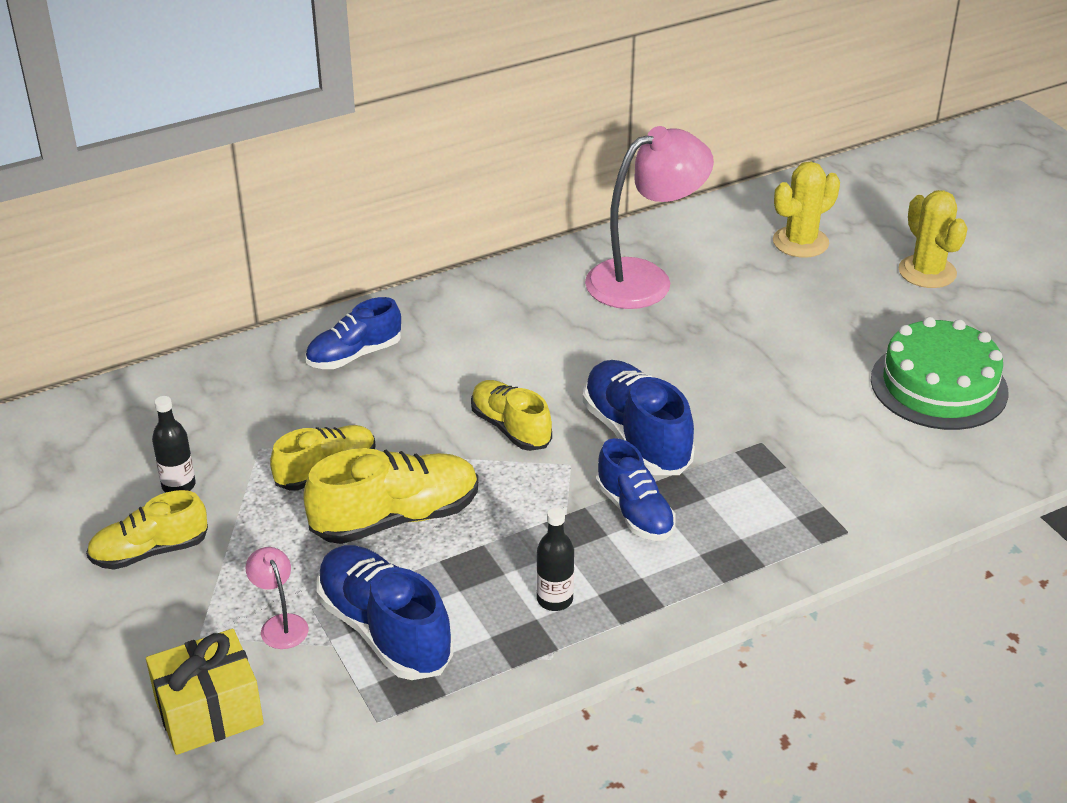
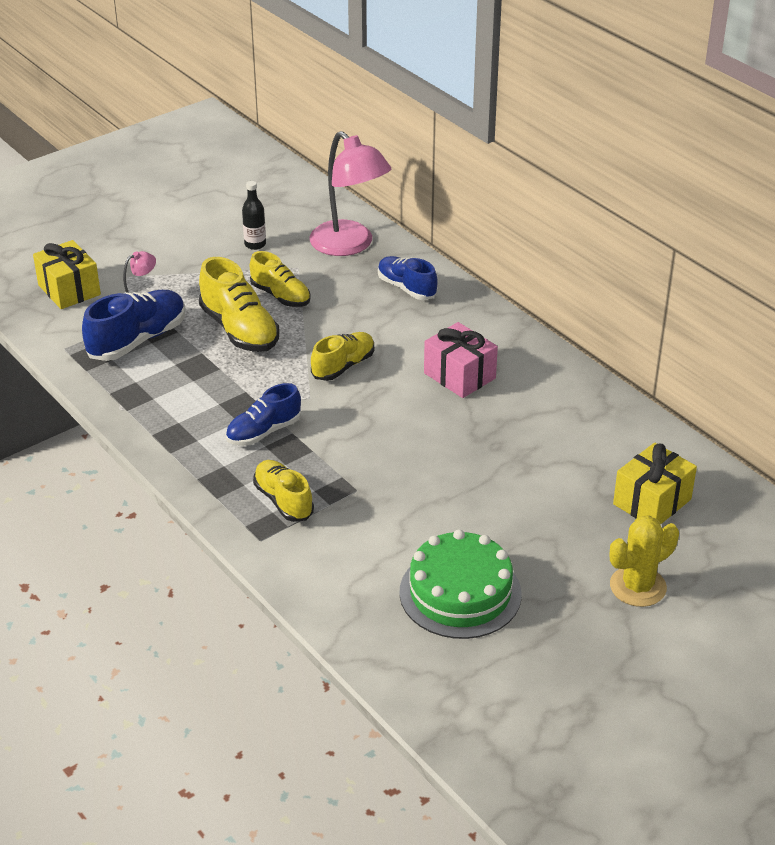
camera: 80 degrees right, 0 degrees up
(150, 551) = (195, 246): yellow shoe -> yellow shoe (283, 500)
(554, 599) = (171, 404): black bottle -> none
(556, 336) = (459, 376): none -> pink gift
(636, 436) = (348, 426): blue shoe -> none
(644, 279) = (555, 413): pink lamp -> pink lamp (349, 245)
(800, 242) = (652, 502): yellow cactus -> yellow gift

